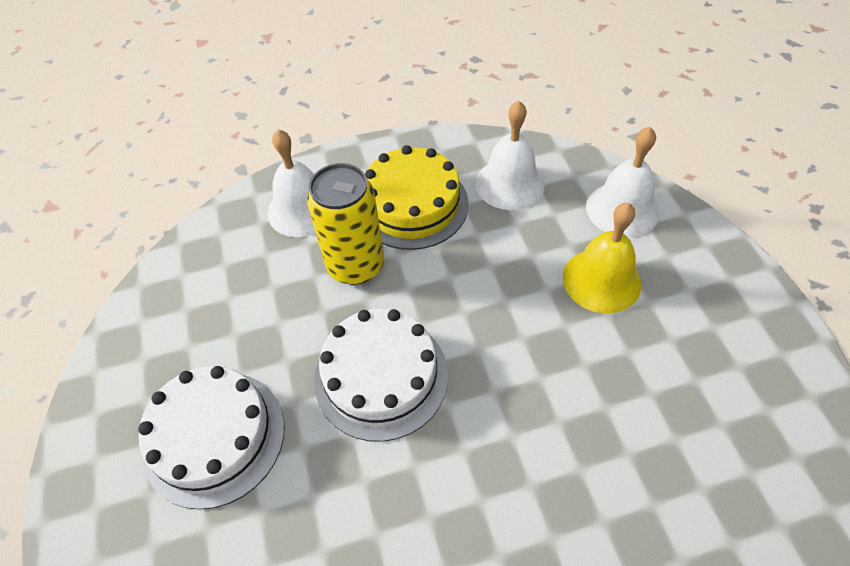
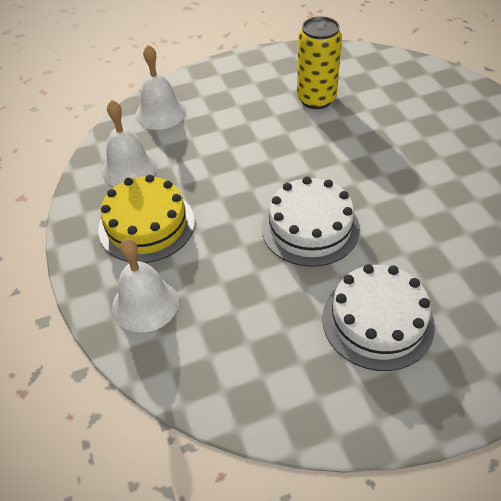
camera: 95 degrees left, 5 degrees down
(355, 265) = (210, 255): yellow can -> yellow can (316, 99)
(601, 280) = (222, 123): yellow bell -> none

